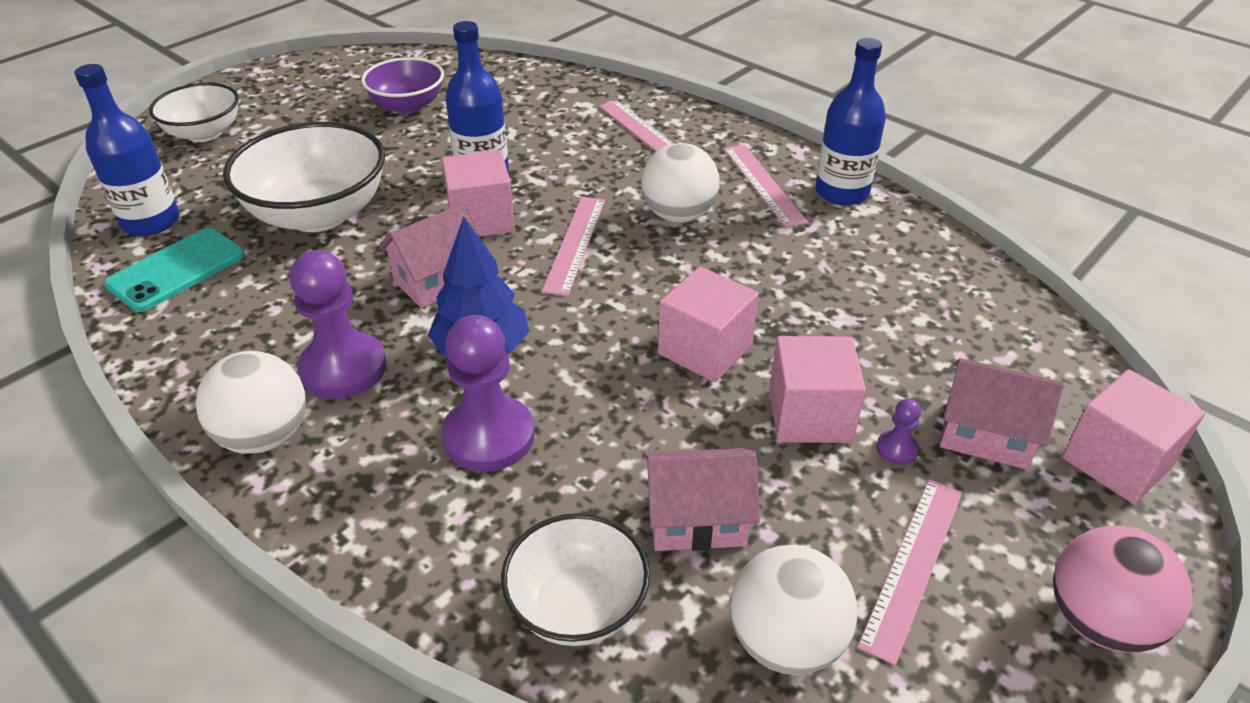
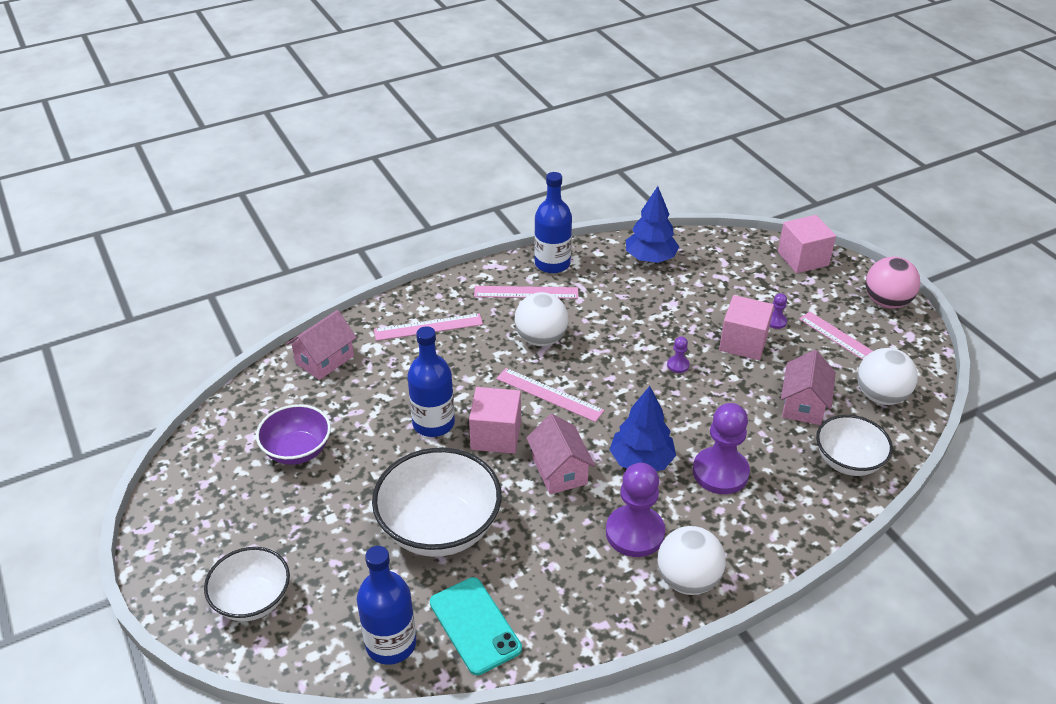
camera: 70 degrees left, 0 degrees up
(705, 349) = (678, 365): pink cube -> purple pawn
(937, 276) = (650, 258): none -> blue tree
(986, 435) = (775, 290): pink house -> pink house (324, 360)

